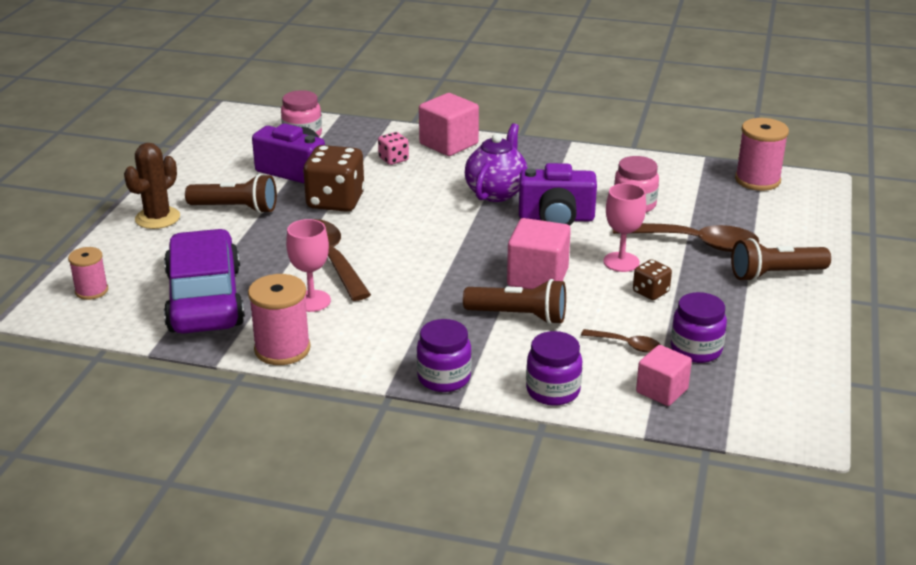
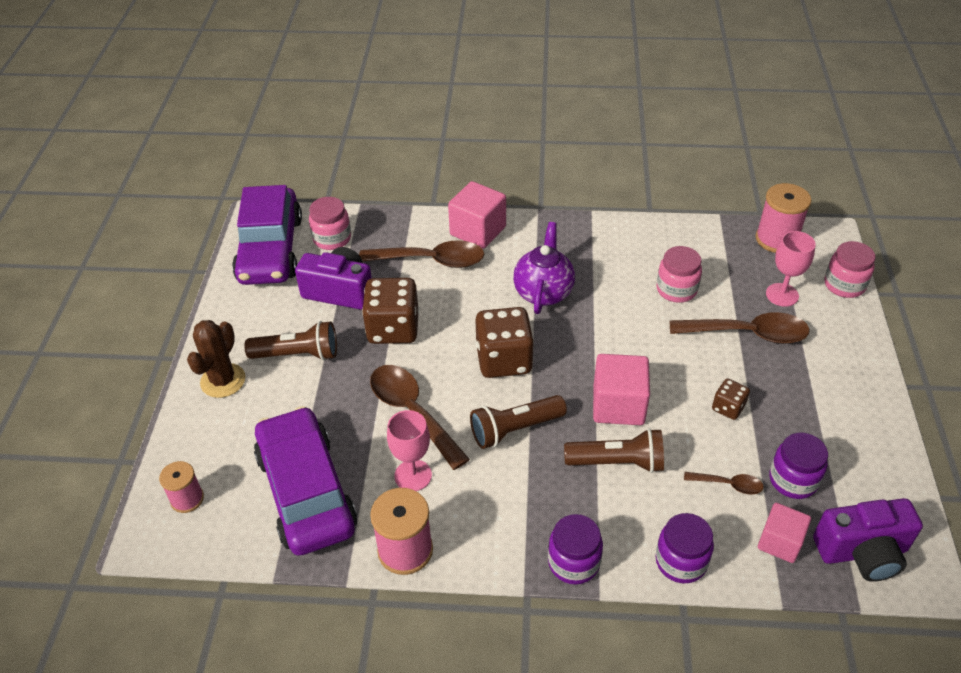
camera: 10 degrees left, 15 degrees up
(239, 136) = (270, 249): none -> purple car
(393, 159) = (431, 260): pink dice -> brown spoon
(435, 234) = (504, 360): none -> brown dice
(556, 218) = (610, 320): purple camera -> purple camera (862, 552)
(621, 262) = (688, 371): pink goblet -> pink goblet (782, 295)
(775, 274) = (831, 365): brown flashlight -> brown flashlight (514, 429)
(816, 220) = (844, 285): none -> pink jar

